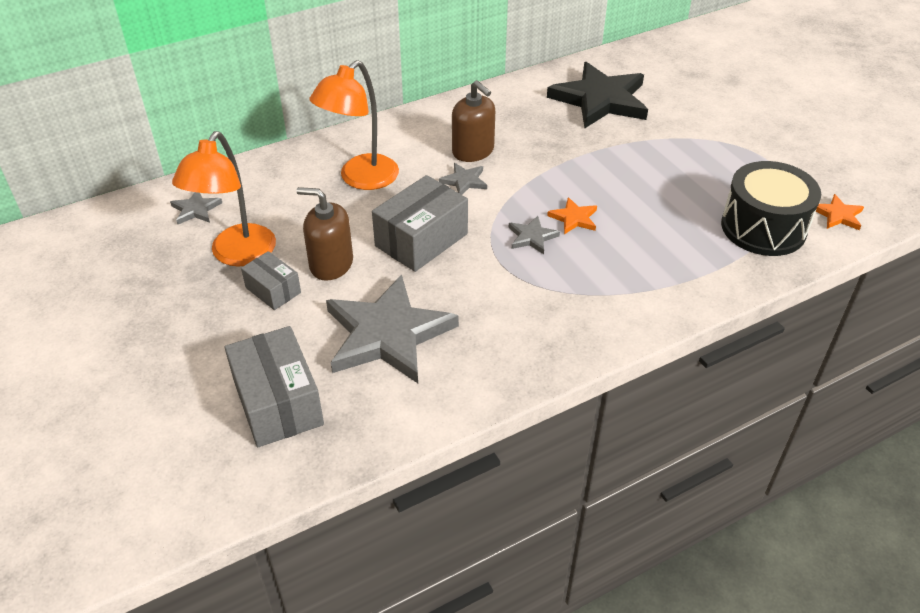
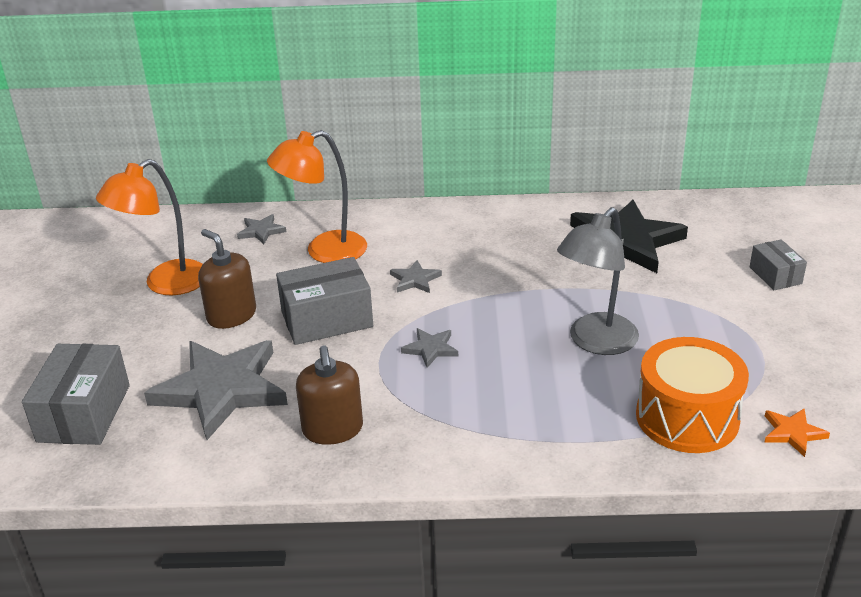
camera: 30 degrees right, 10 degrees down
(196, 209) = (169, 238): grey star -> grey star (261, 231)
(273, 290) = (166, 321): grey box -> grey box (775, 275)
(473, 151) = (449, 255): brown soap dispenser -> brown soap dispenser (332, 429)
(574, 218) = (489, 344): orange star -> none
(651, 190) = (595, 342): none -> grey lamp
(763, 228) = (687, 417): black drum -> orange drum

